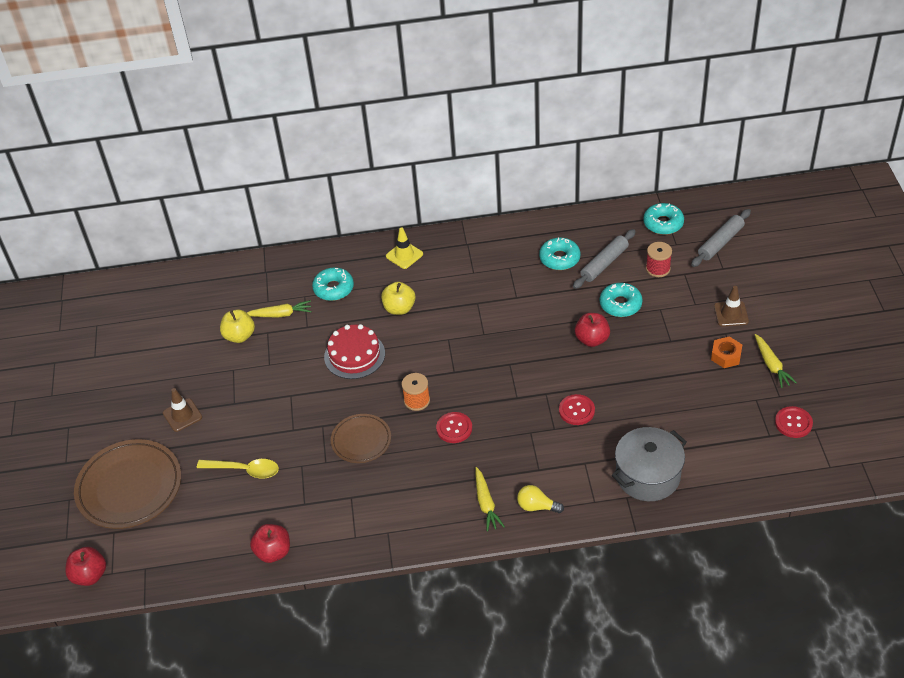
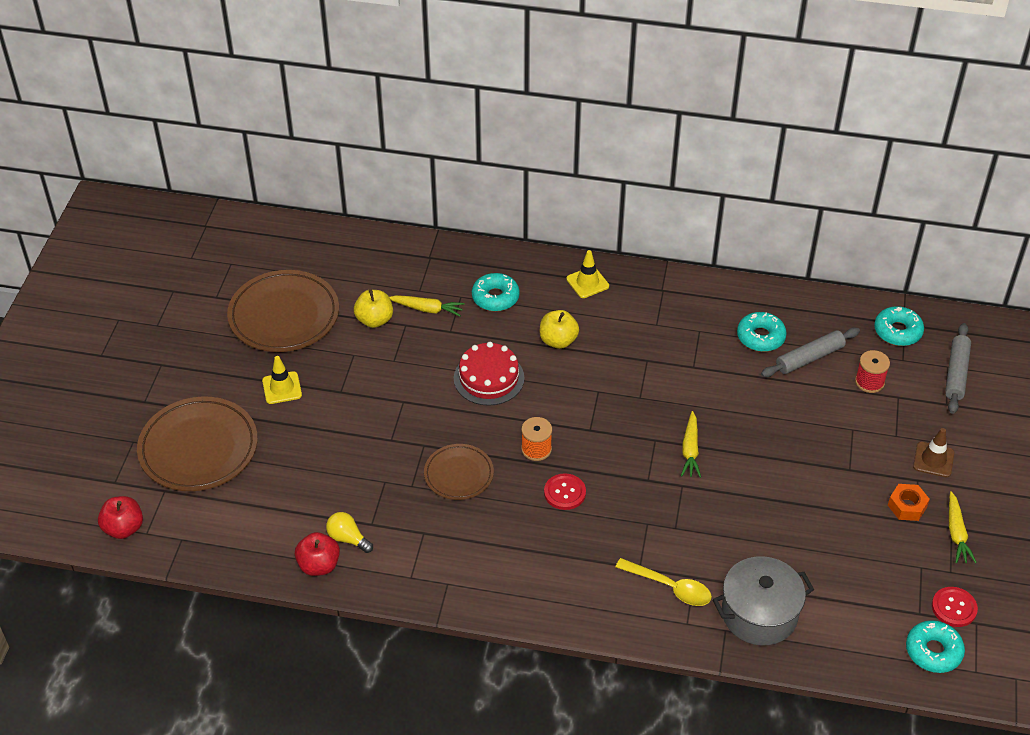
camera: 15 degrees right, 0 degrees up
(160, 355) = (284, 315): none -> brown plate
(182, 415) = (282, 388): brown traffic cone -> yellow traffic cone
(244, 470) = (323, 467): yellow spoon -> yellow spoon (669, 587)
(486, 503) = (566, 586): yellow carrot -> yellow carrot (690, 450)
(537, 506) = (620, 608): yellow light bulb -> yellow light bulb (348, 538)
(576, 410) = (709, 515): red button -> none
(592, 339) = (759, 440): red apple -> none
(620, 304) = (809, 410): turquoise donut -> turquoise donut (933, 651)
(720, 242) = (956, 373): grey rolling pin -> grey rolling pin turned 45 degrees counterclockwise

